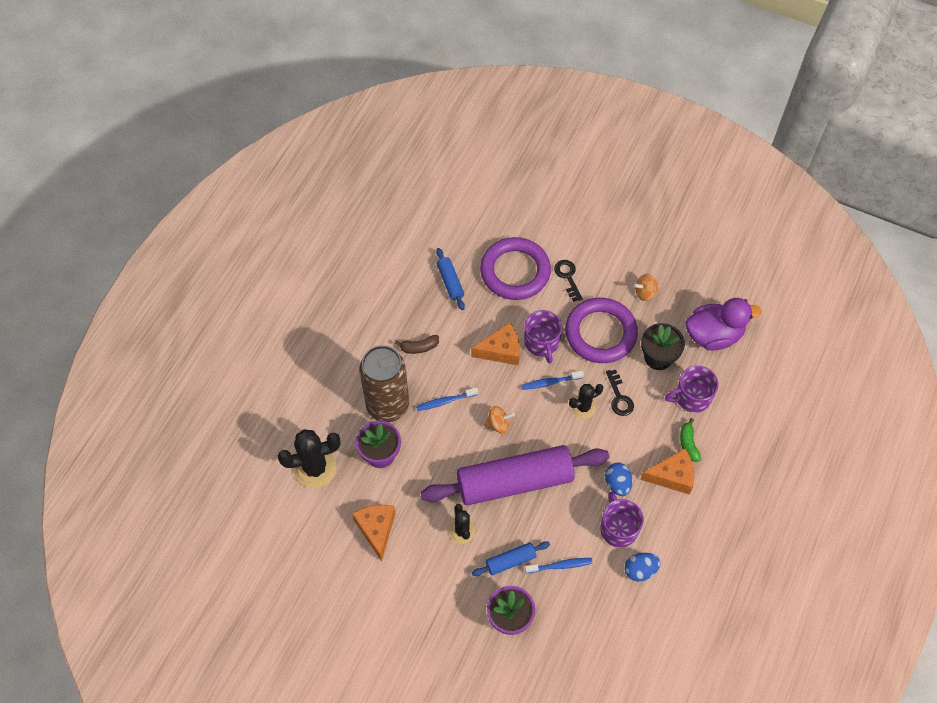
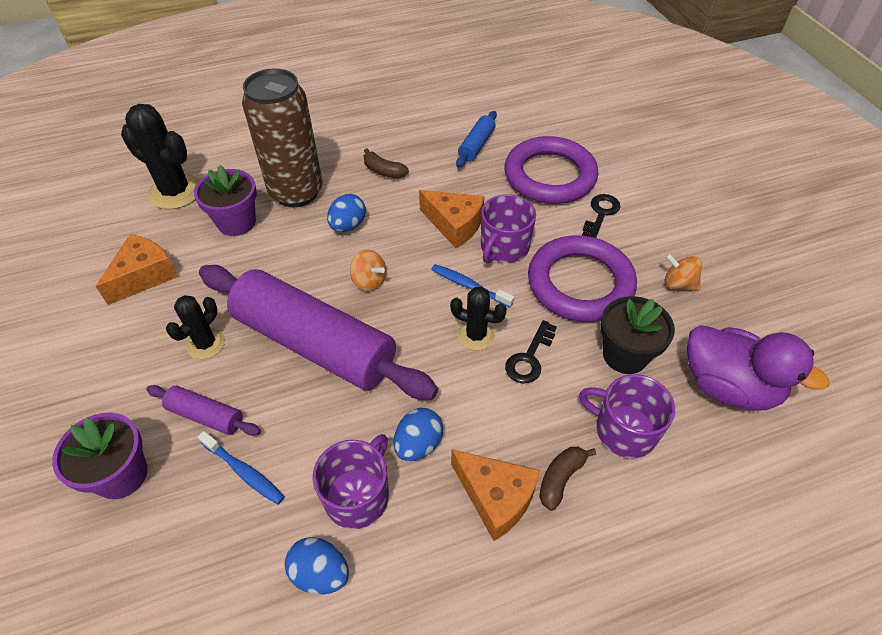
camera: 45 degrees right, 10 degrees down
(445, 401) = (348, 226): blue toothbrush -> blue egg
(510, 561) = (206, 416): blue rolling pin -> purple rolling pin
(688, 444) = (560, 478): green banana -> brown banana

